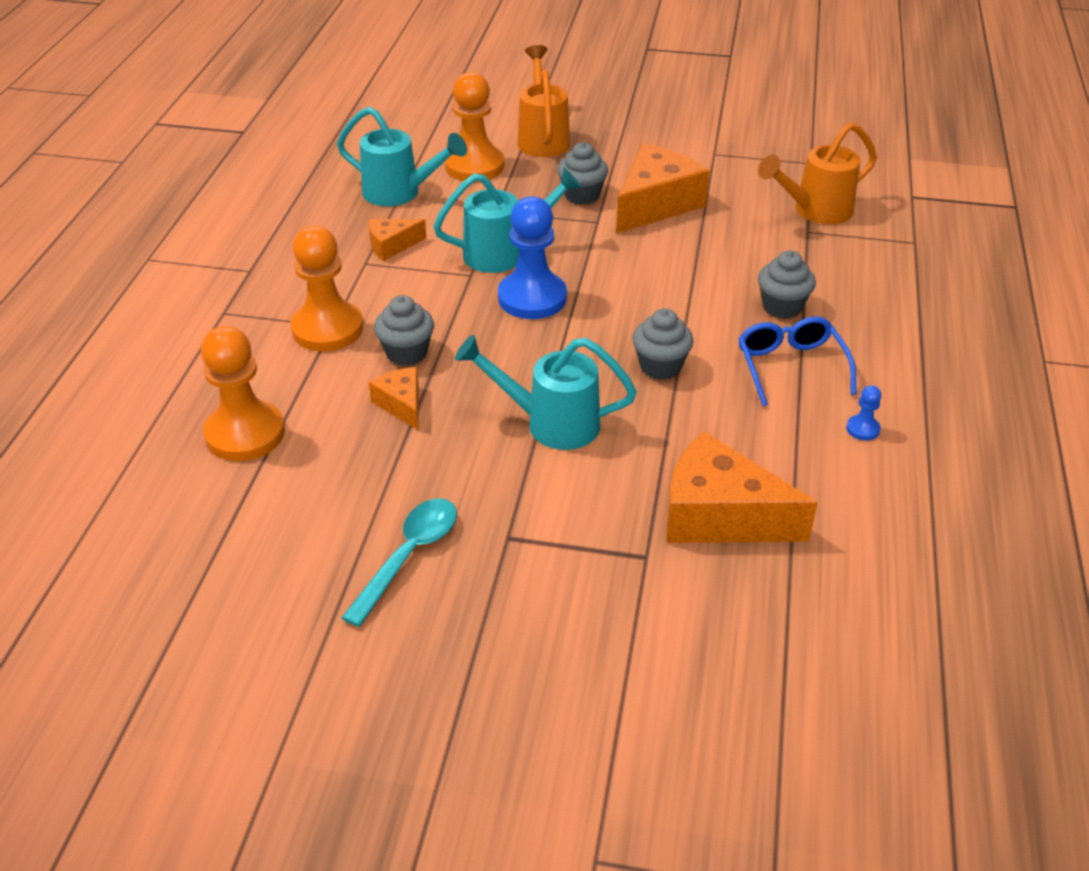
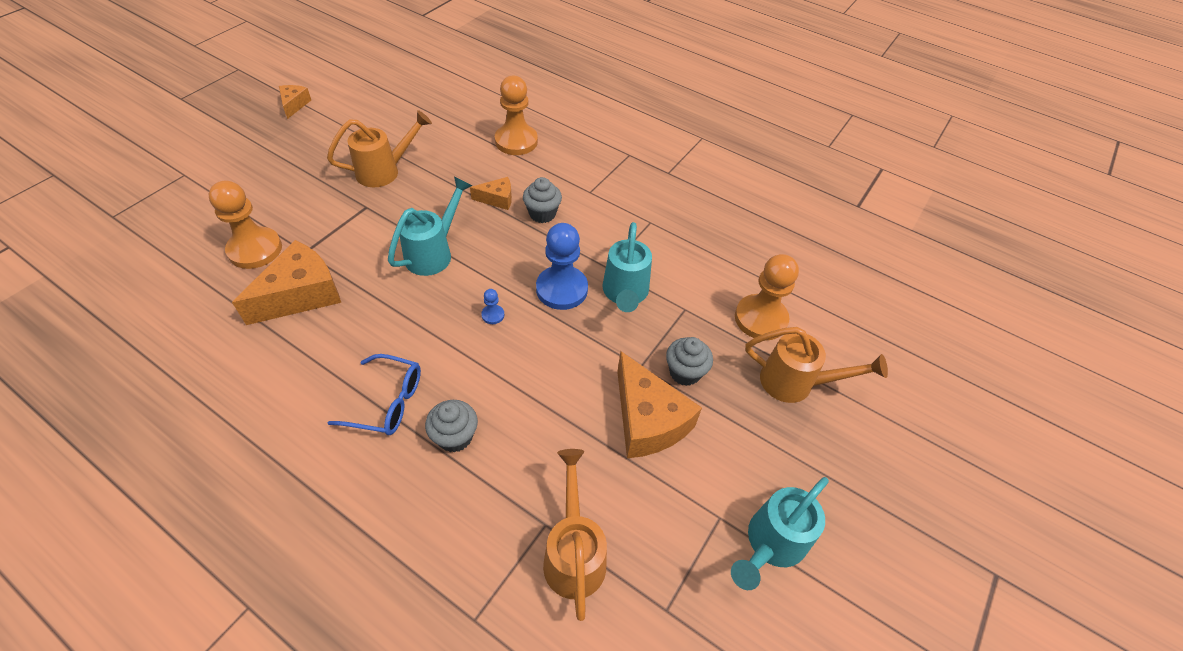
camera: 110 degrees right, 10 degrees up
(327, 329) = (587, 189): orange pawn -> orange pawn (255, 249)
(391, 246) = (664, 239): orange cheese -> orange cheese (294, 105)
(401, 193) = (734, 263): turquoise watering can -> turquoise watering can (770, 545)
(408, 556) = (385, 171): turquoise spoon -> orange watering can
(660, 366) = (444, 326): grey cupcake -> none
(862, 429) = (297, 409): blue pawn -> blue pawn (493, 315)

